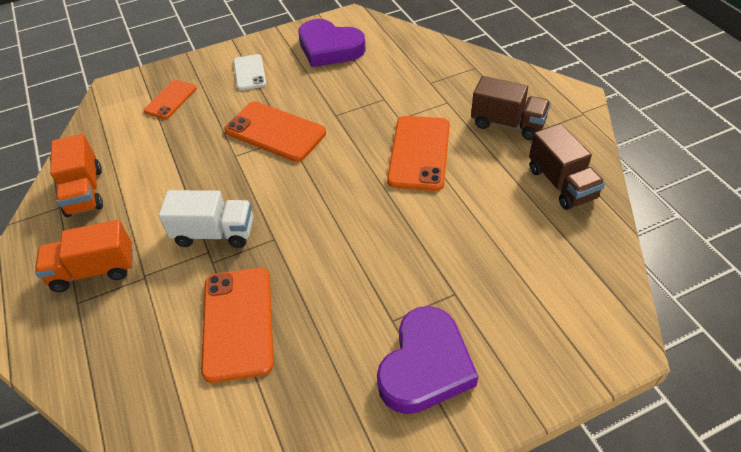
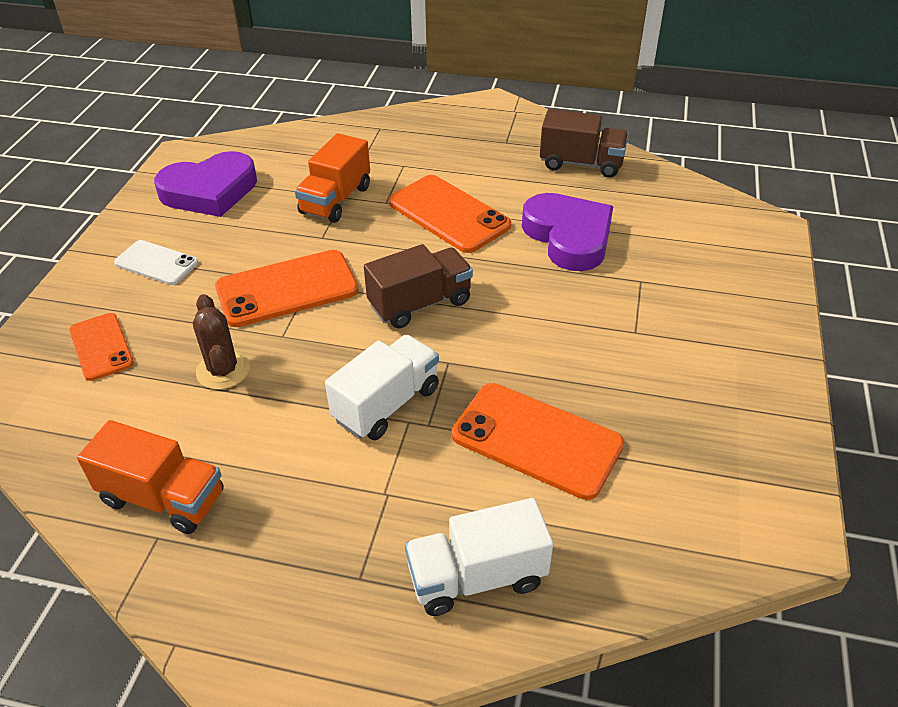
camera: 55 degrees left, 5 degrees down
(94, 270) = (322, 540): orange truck -> orange truck (336, 200)
(107, 356) = (477, 577): none -> white truck
(188, 152) = (223, 370): none -> brown cactus
(425, 366) = (703, 337): purple heart -> purple heart (568, 237)
(507, 124) = (477, 151): brown truck -> brown truck (420, 303)

